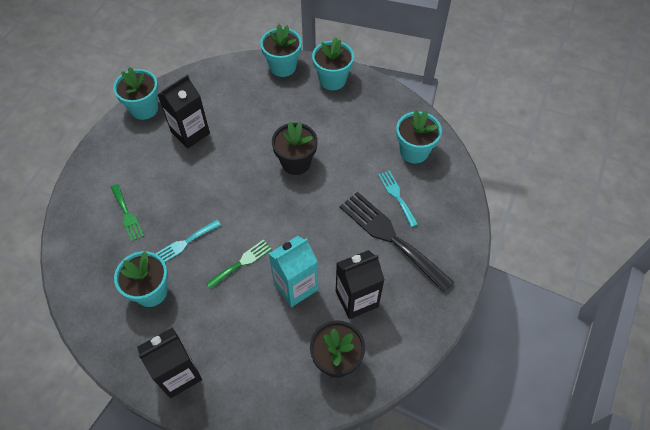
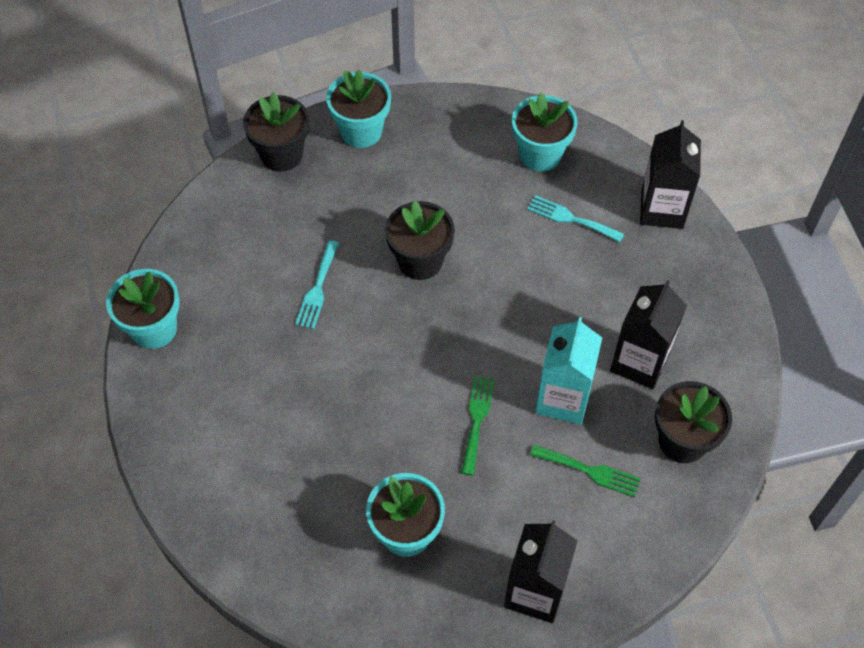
camera: 40 degrees left, 0 degrees up
(127, 214) = (278, 471): green fork -> green fork (590, 471)
(185, 243) = (387, 449): turquoise fork -> turquoise fork (317, 289)
(190, 133) = (250, 316): black carton -> black carton (662, 209)
(283, 67) = (281, 154): turquoise flower pot -> black flower pot
(391, 237) = (609, 269): black fork -> none

